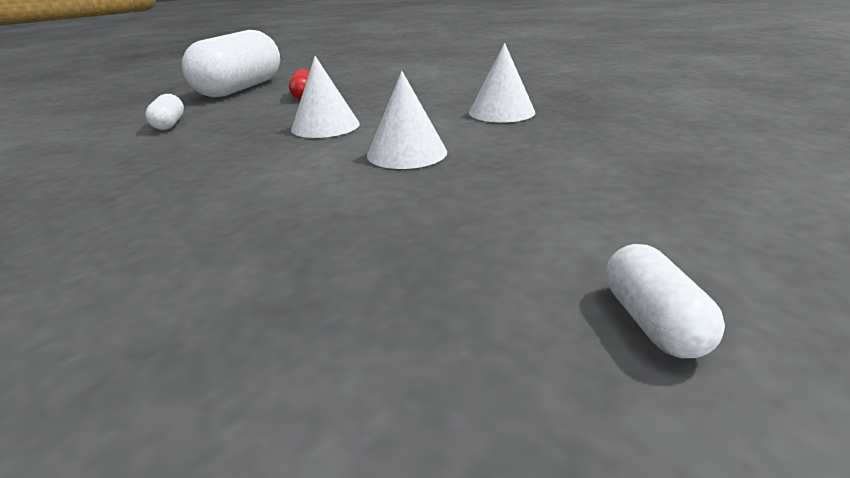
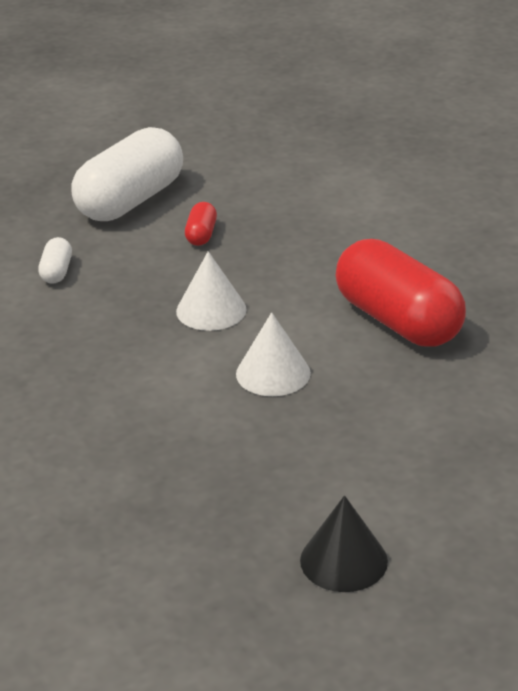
camera: 15 degrees right, 5 degrees up
(501, 112) = (398, 321): white cone -> red capsule
(652, 322) = (343, 560): white capsule -> black cone

